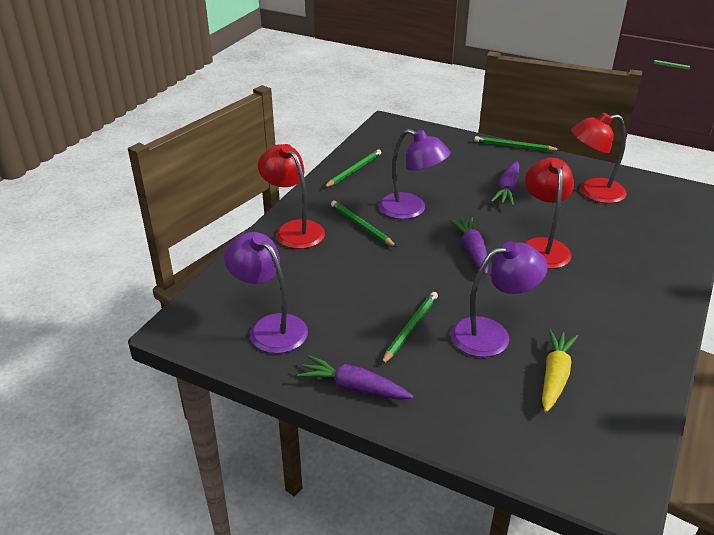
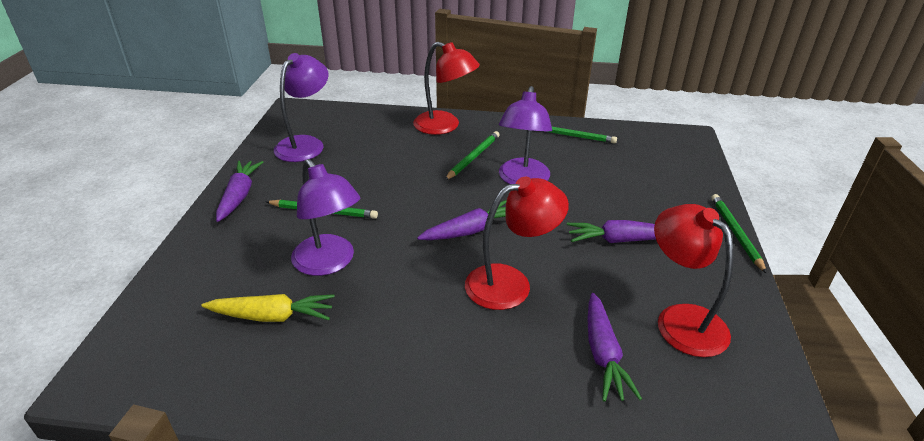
camera: 70 degrees right, 0 degrees up
(294, 230) = (445, 126): red lamp -> red lamp turned 90 degrees clockwise
(619, 228) = (603, 354): none -> purple carrot

